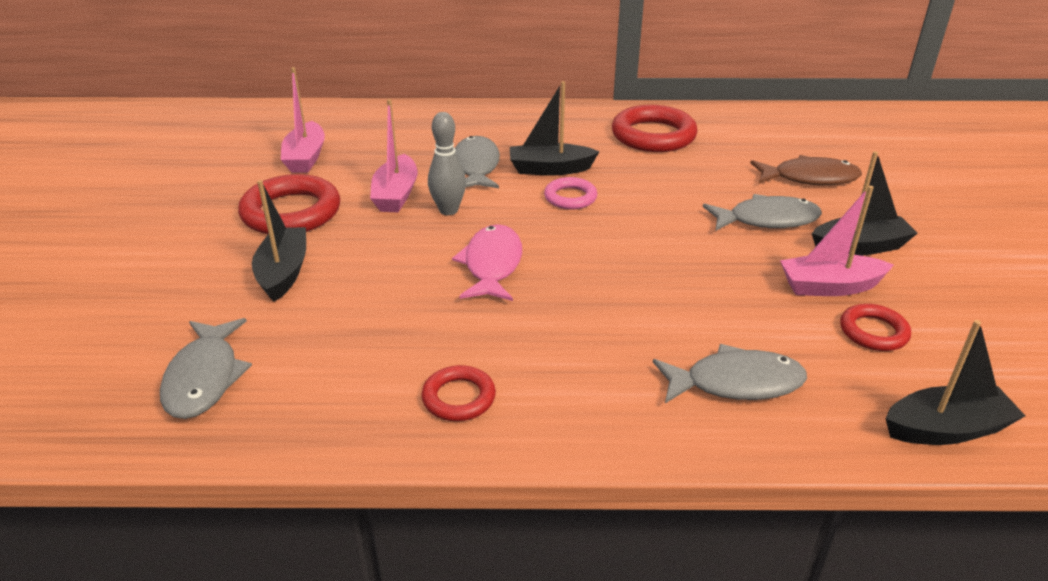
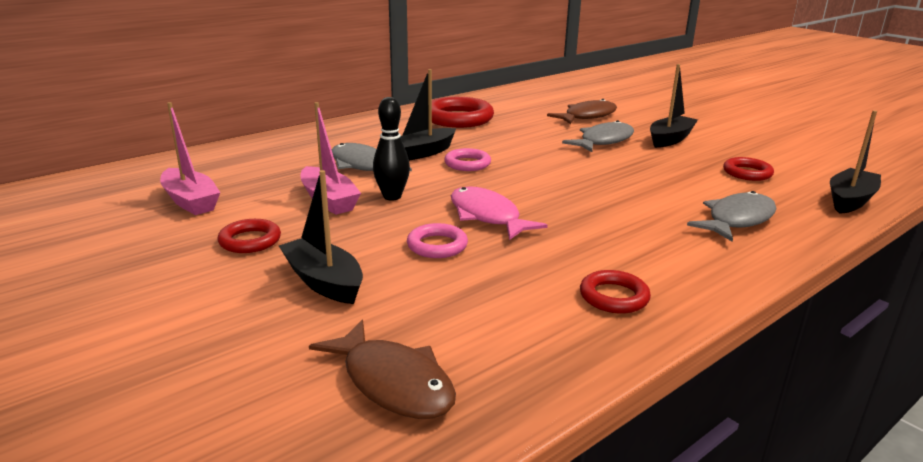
camera: 40 degrees left, 10 degrees down
(204, 378) = (393, 382): grey fish -> brown fish
(291, 212) = (250, 241): red ring -> red ring, size x0.55
(406, 277) = (437, 245): none -> pink ring
(448, 210) = (392, 197): grey bowling pin -> black bowling pin
(830, 287) = (691, 161): pink boat -> none

